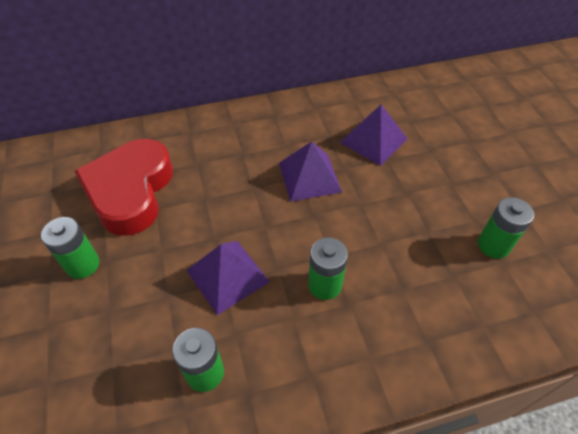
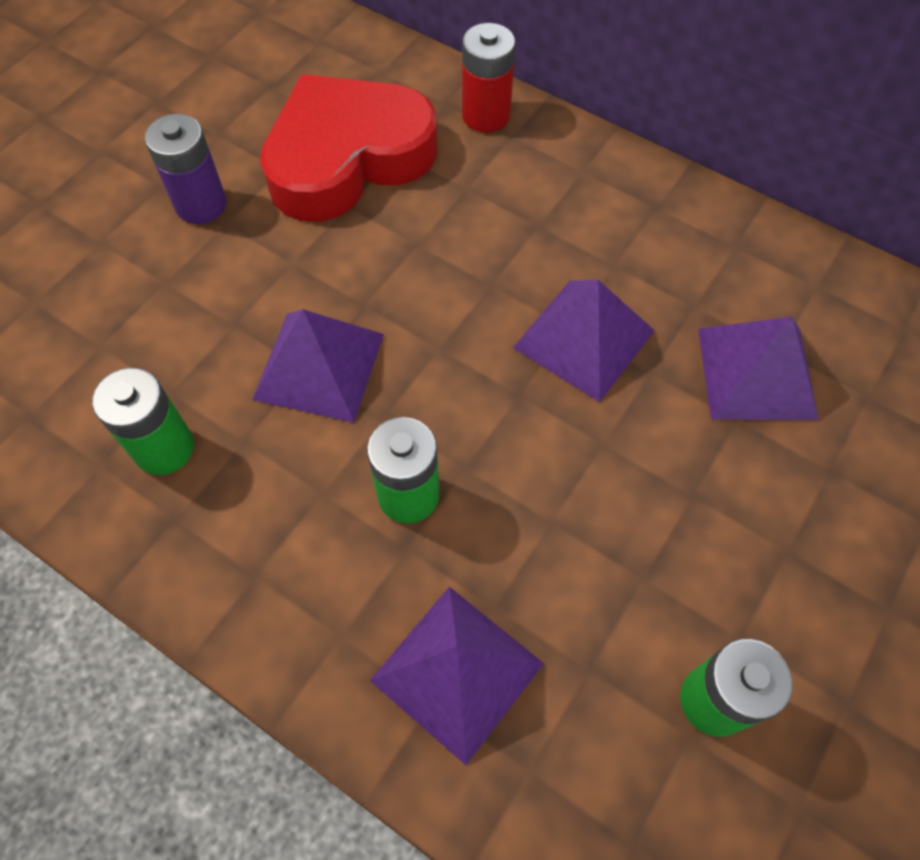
camera: 50 degrees right, 10 degrees up
(83, 265) = (201, 204): green battery -> purple battery
(169, 133) = (486, 115): none -> red battery
(421, 323) = (456, 672): none -> purple pyramid

